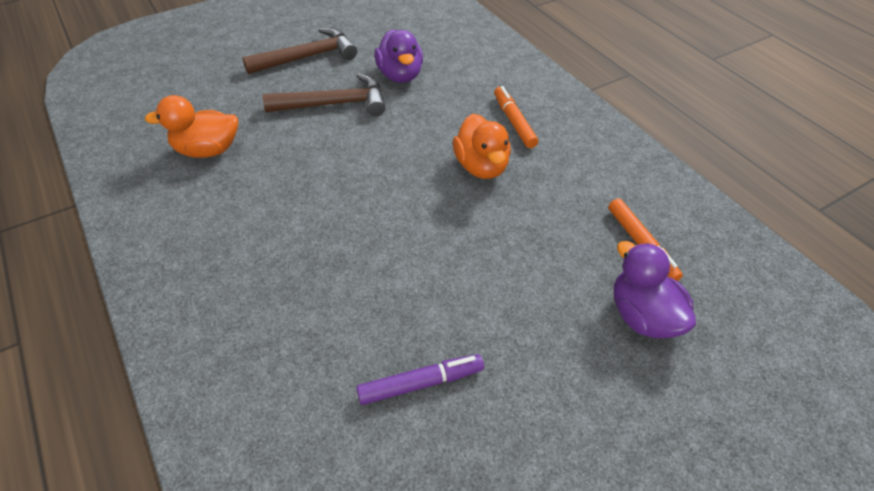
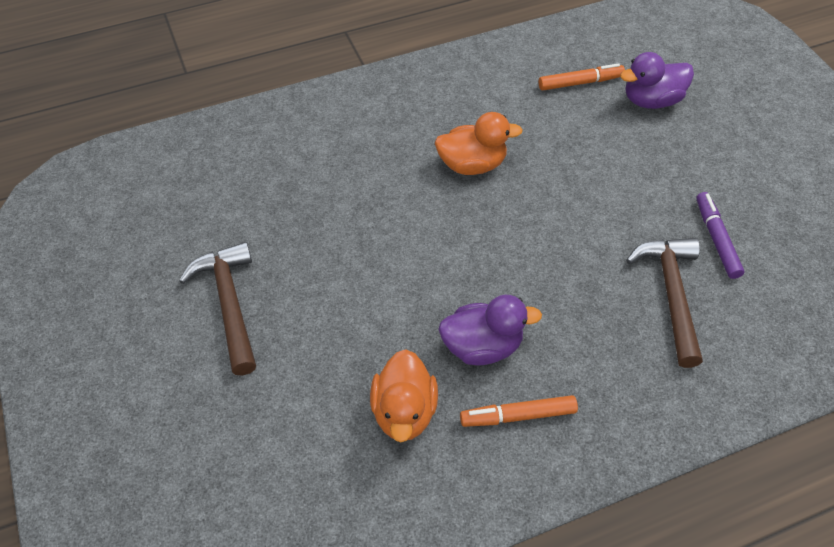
camera: 80 degrees left, 5 degrees up
(335, 104) = (341, 278): brown hammer -> brown hammer (671, 294)
(400, 75) = (299, 212): purple duck -> purple duck (482, 346)
(514, 122) = (409, 129): orange marker -> orange marker (518, 415)

